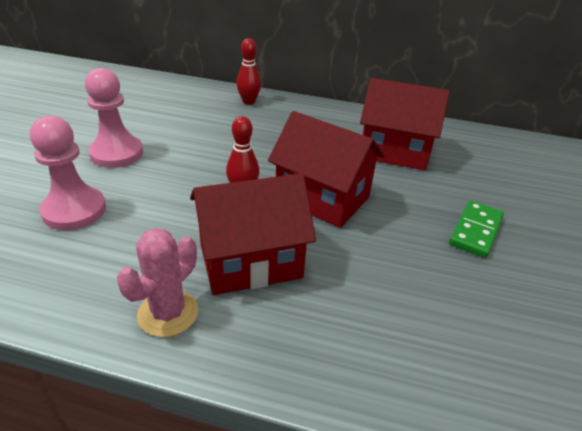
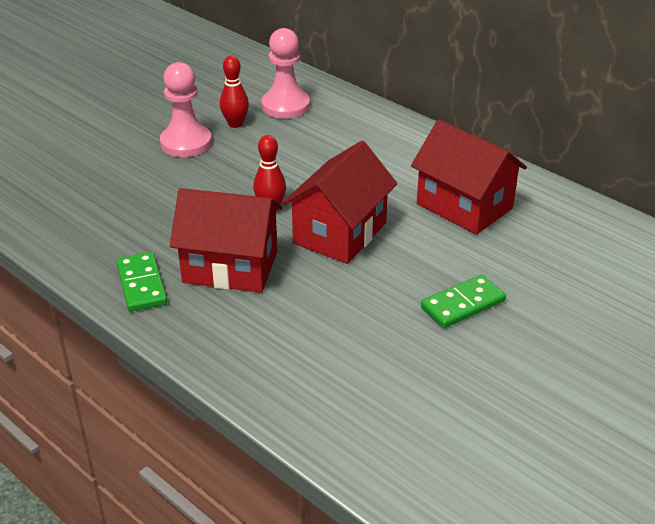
camera: 30 degrees right, 0 degrees up
(74, 210) = (121, 187): pink pawn -> pink pawn (285, 106)
(168, 313) = (141, 284): pink cactus -> green domino
(248, 102) = (354, 114): red bowling pin -> red bowling pin (235, 124)
(322, 198) = (339, 233): red house -> red house turned 60 degrees clockwise

